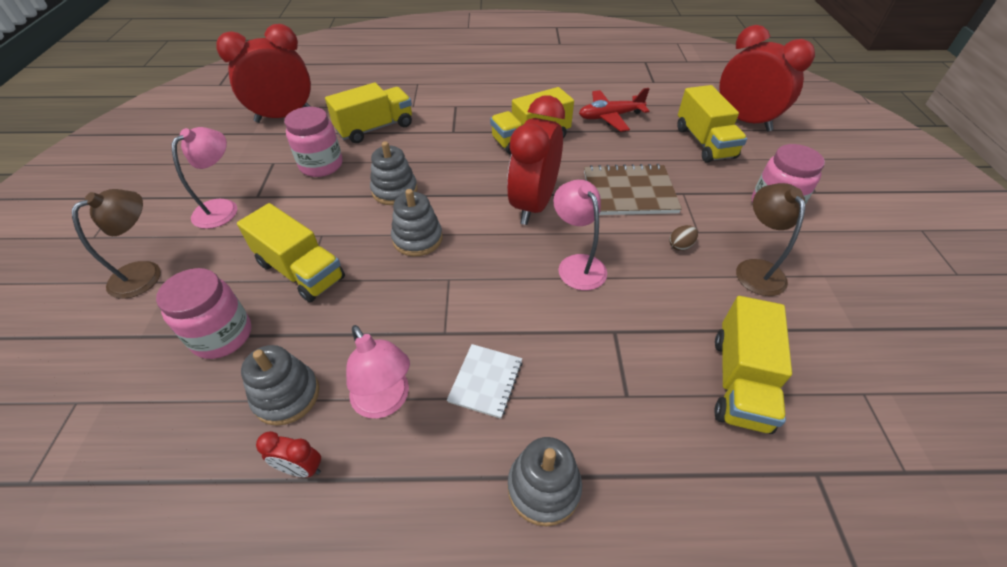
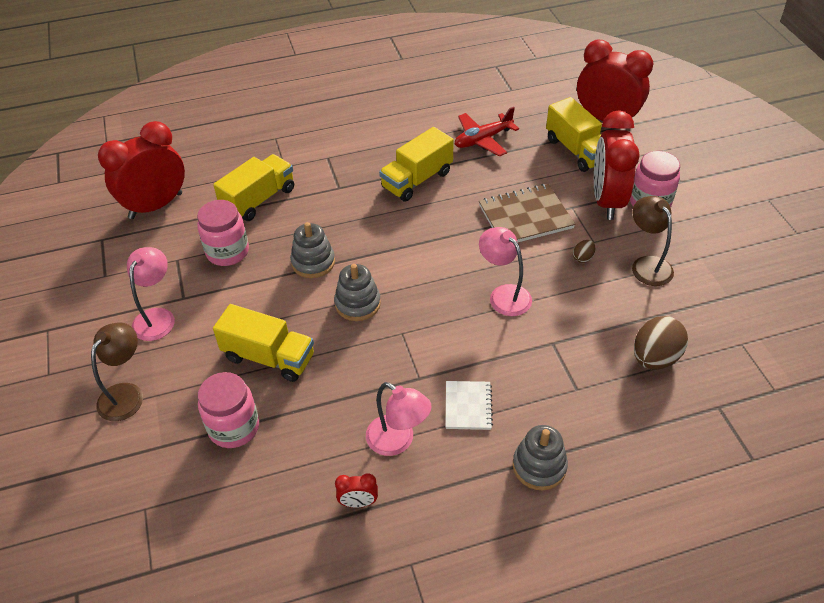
camera: 15 degrees left, 0 degrees up
(286, 396) = (317, 457): grey stacking toy -> none
(533, 205) = (446, 248): red clock -> red clock (607, 201)
(740, 381) = (655, 358): yellow truck -> brown egg

